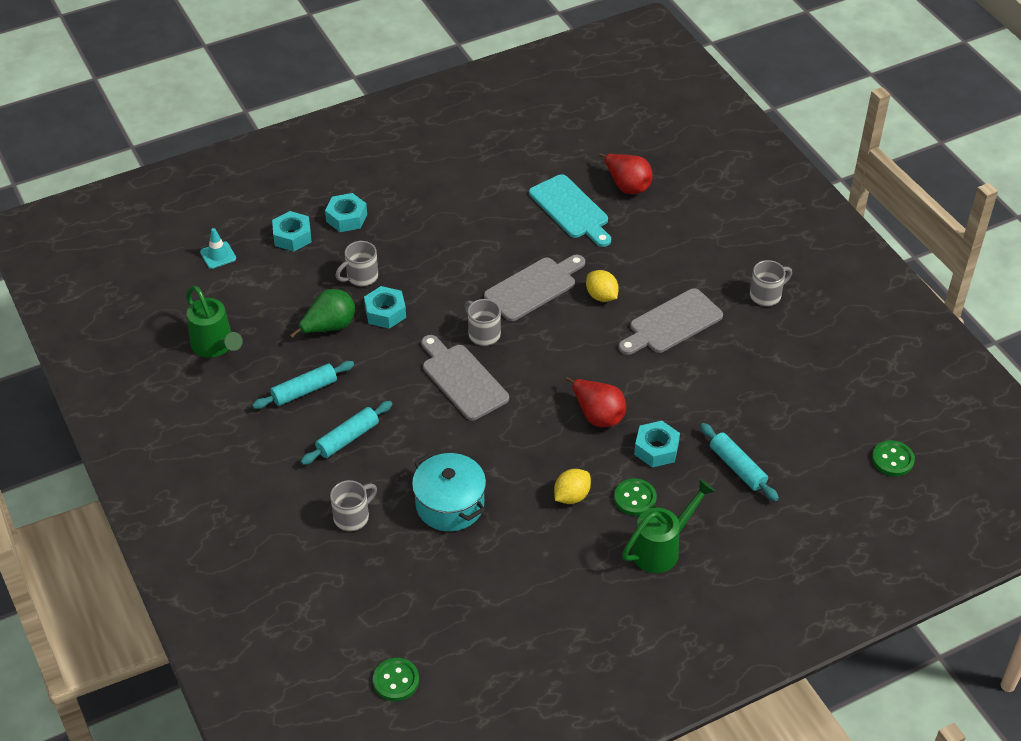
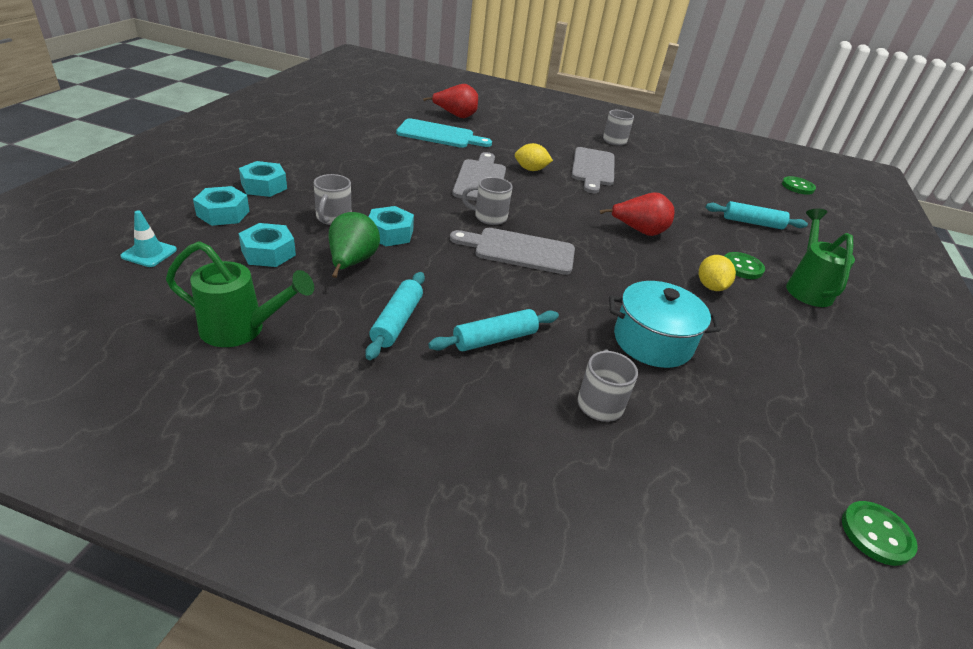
camera: 50 degrees left, 10 degrees down
(347, 438) = (494, 339): turquoise rolling pin -> turquoise rolling pin turned 60 degrees clockwise
(656, 449) = (701, 234): turquoise nut -> turquoise nut (268, 253)

